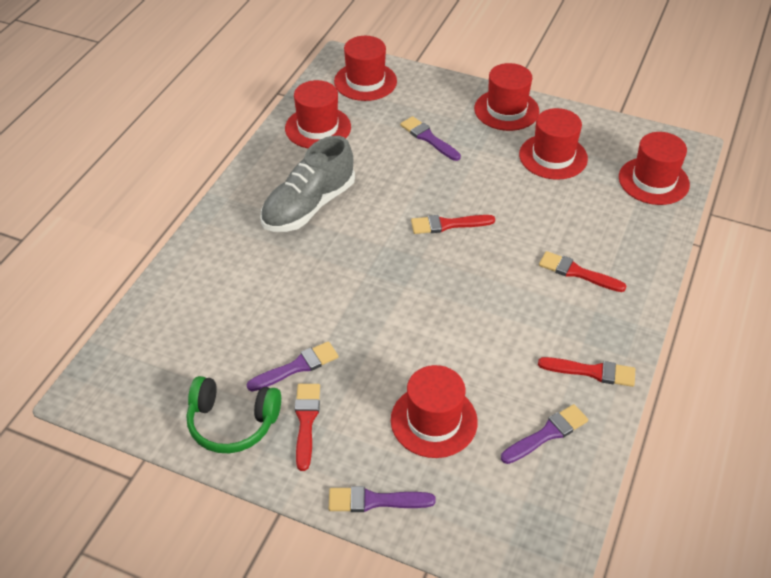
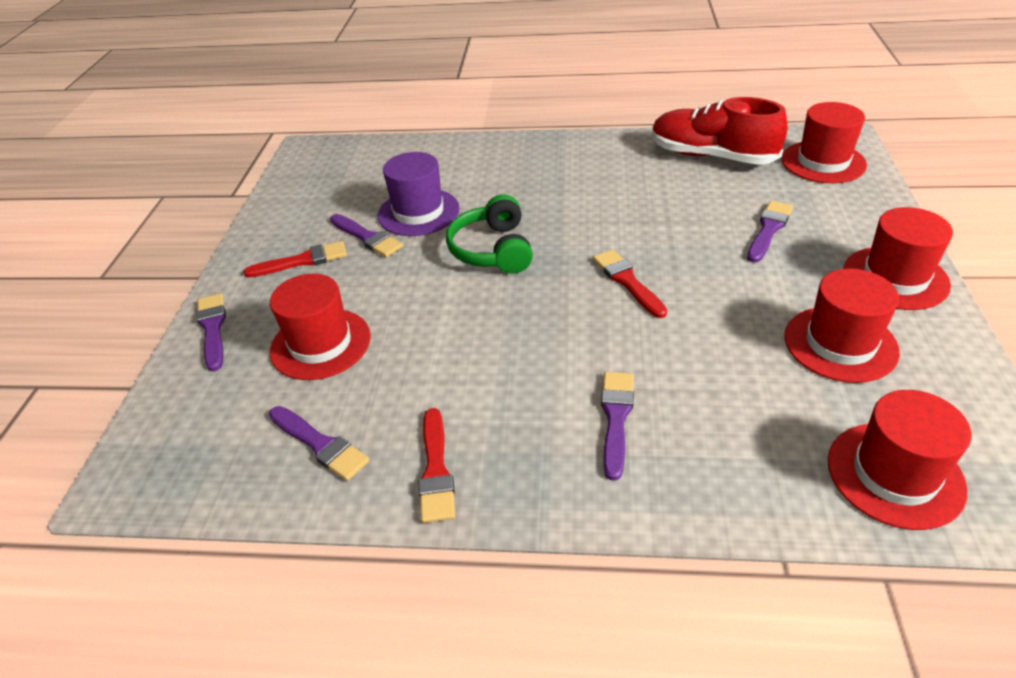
camera: 75 degrees right, 5 degrees down
(232, 423) = (292, 222): green headphones -> green headphones (493, 250)
(279, 323) = (418, 212): none -> purple hat
(308, 206) = (587, 184): grey shoe -> none
(318, 128) = (711, 156): red hat -> red shoe
(577, 272) = (616, 418): red brush -> purple brush

